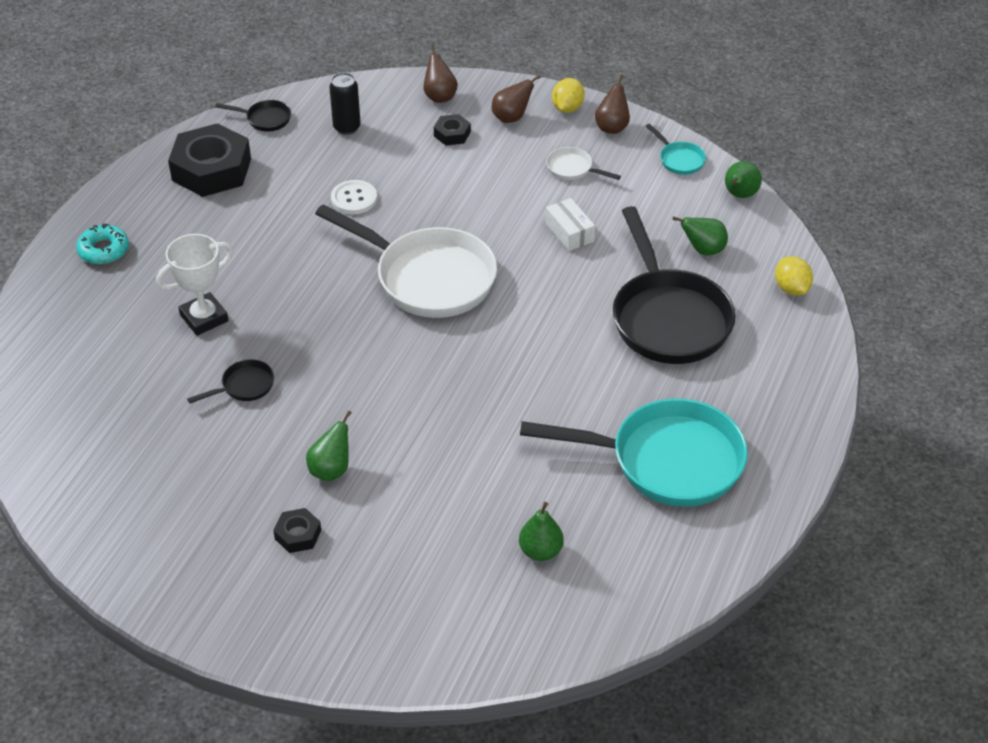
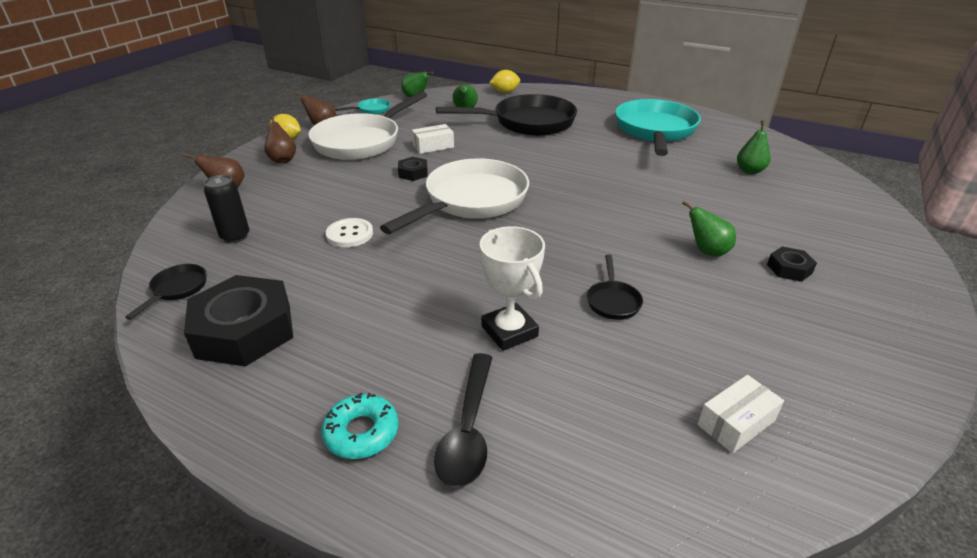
camera: 85 degrees left, 10 degrees down
(91, 448) = (736, 423): none -> white box
(100, 301) = (468, 429): none -> black spoon
(244, 386) = (613, 301): black pan -> black pan turned 150 degrees counterclockwise
(452, 134) = (286, 184): black nut -> black nut (413, 173)
(572, 169) = (362, 141): white pan -> white pan, size x2.40

